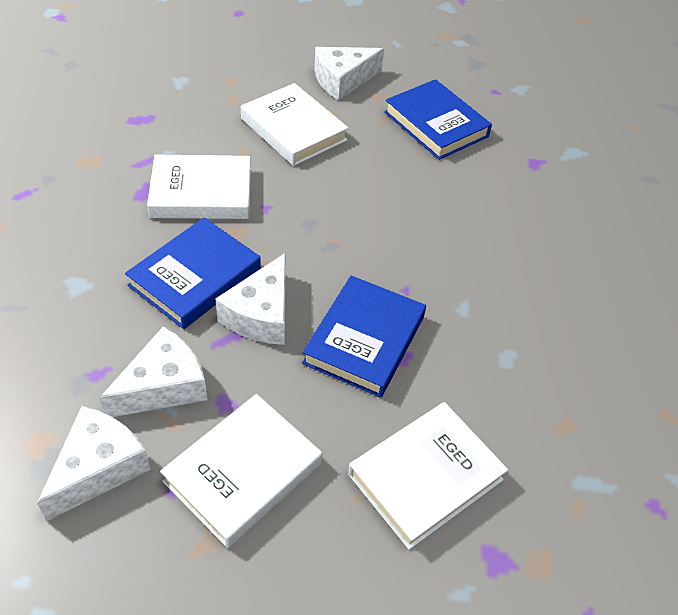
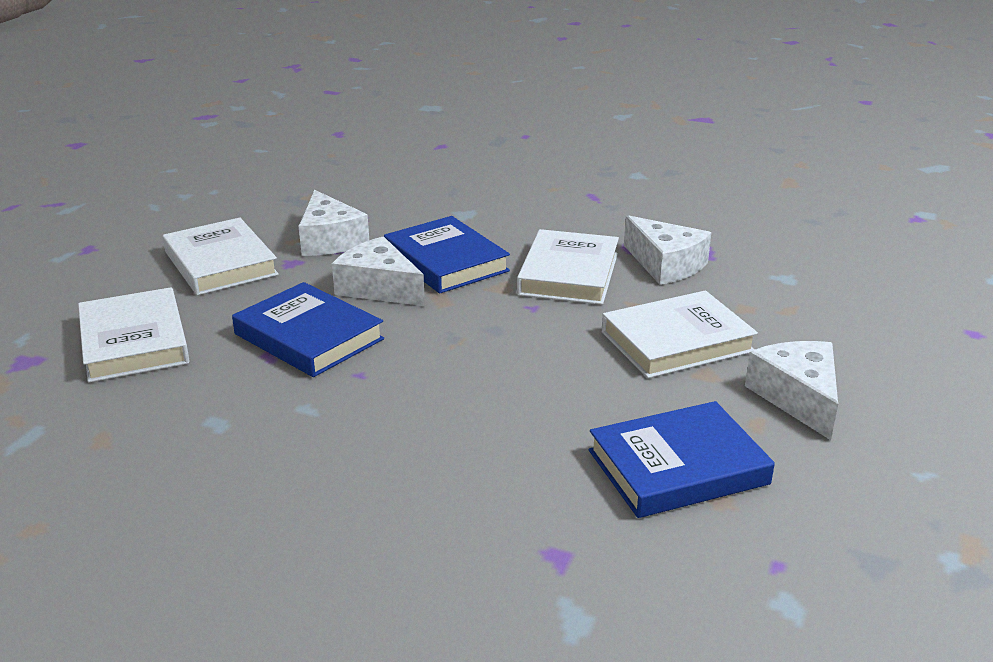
camera: 110 degrees right, 20 degrees down
(98, 468) = (274, 214): white cheese -> white cheese (665, 264)

